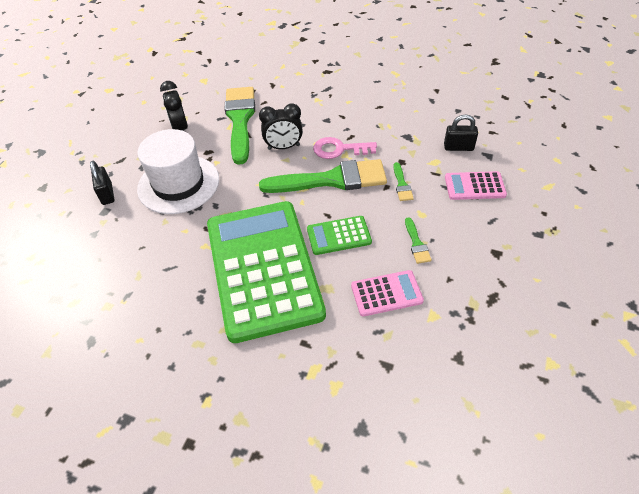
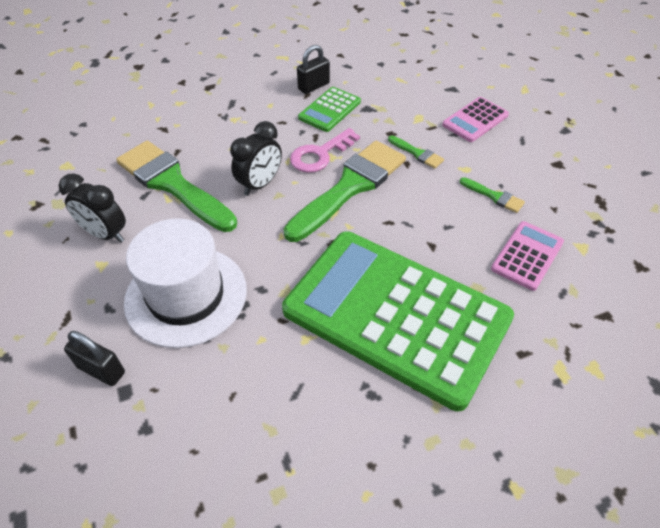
camera: 45 degrees left, 0 degrees up
(338, 235) = (423, 234): green calculator -> green calculator (329, 110)
(458, 147) = (421, 95): black padlock -> black padlock (314, 86)

